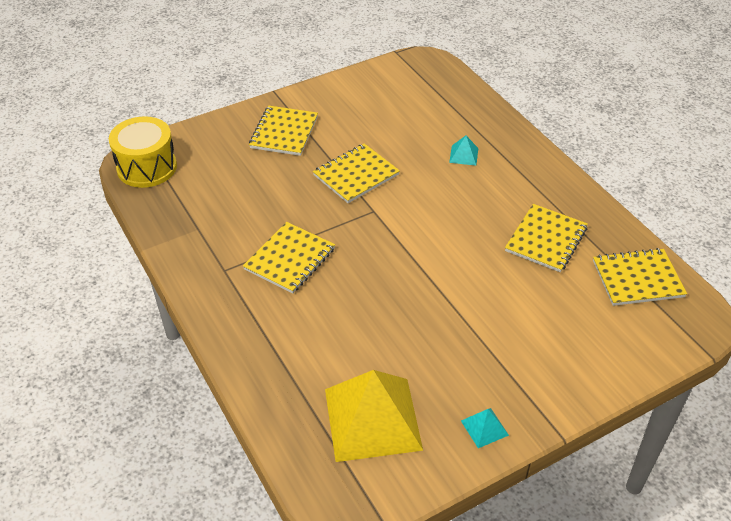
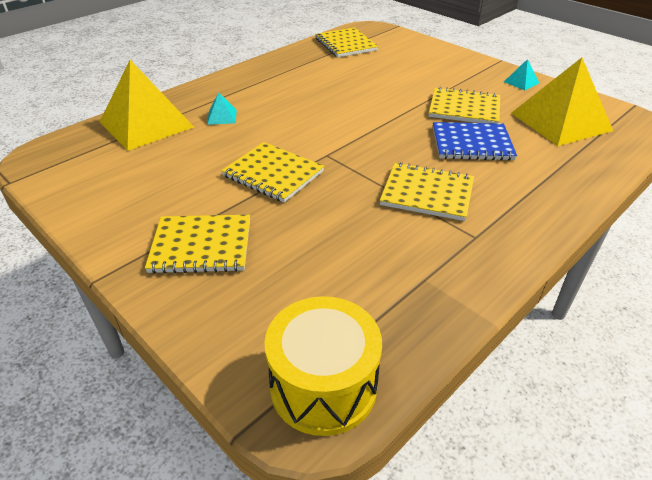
camera: 105 degrees left, 5 degrees down
(355, 318) = (472, 143): none -> blue notebook
(463, 111) = (146, 124): none -> yellow pyramid
(546, 239) = (323, 74): yellow notebook -> yellow notebook (464, 108)

